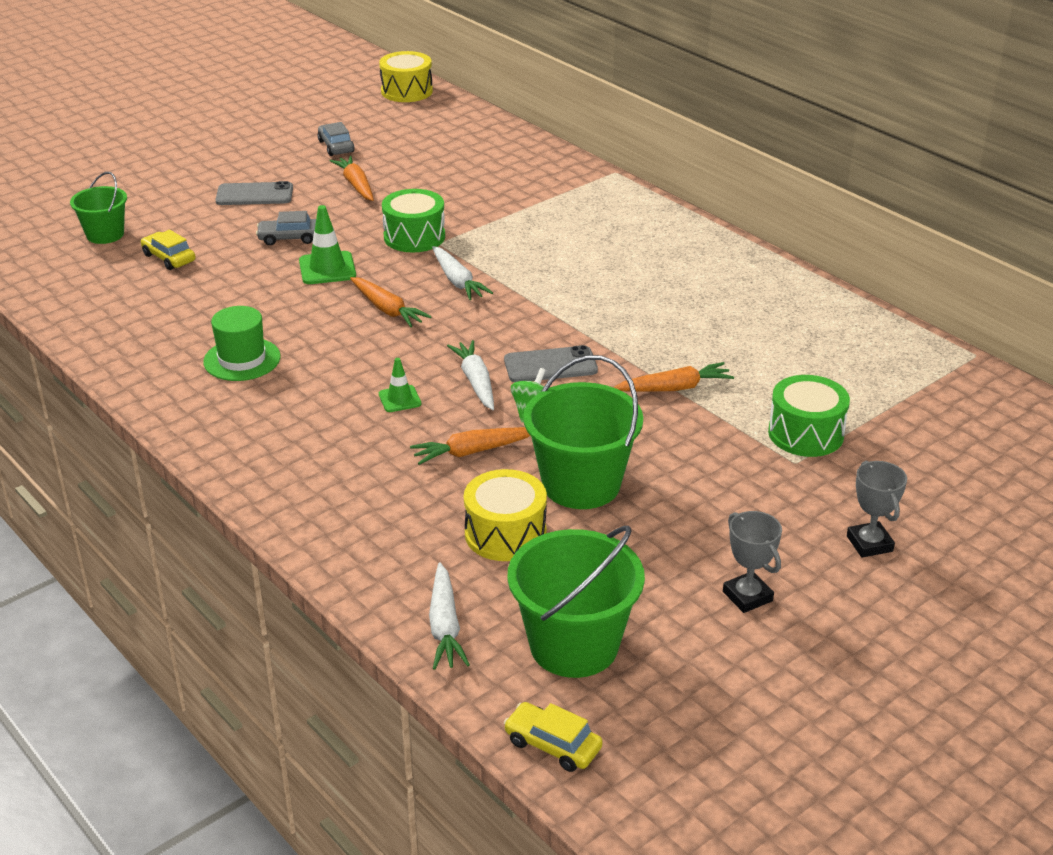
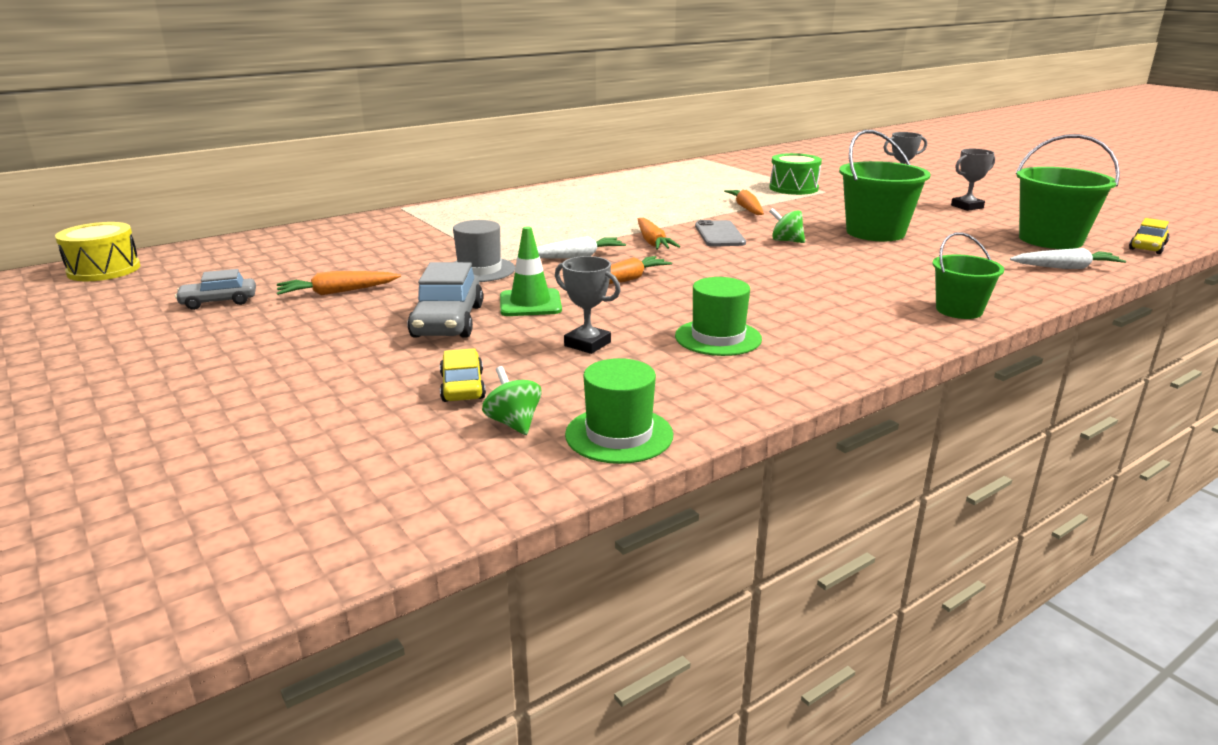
camera: 85 degrees left, 10 degrees down
(84, 320) = (619, 435): none -> green hat
(105, 234) = (359, 437): green bucket -> green bucket (959, 310)
(110, 281) = (513, 423): none -> green spinning top
(169, 258) = (462, 386): yellow car -> yellow car turned 120 degrees clockwise
(236, 300) = (587, 344): none -> grey trophy
(254, 195) = (314, 341): grey phone -> none
(289, 238) = (448, 321): grey car -> grey car, size x1.63
(399, 399) = (779, 277): green traffic cone -> none
(414, 237) = (479, 270): green drum -> grey hat
(472, 452) = (848, 257): orange carrot -> orange carrot (652, 242)
(475, 381) = (746, 254): white carrot -> none
(505, 534) = (947, 251): yellow drum -> none

